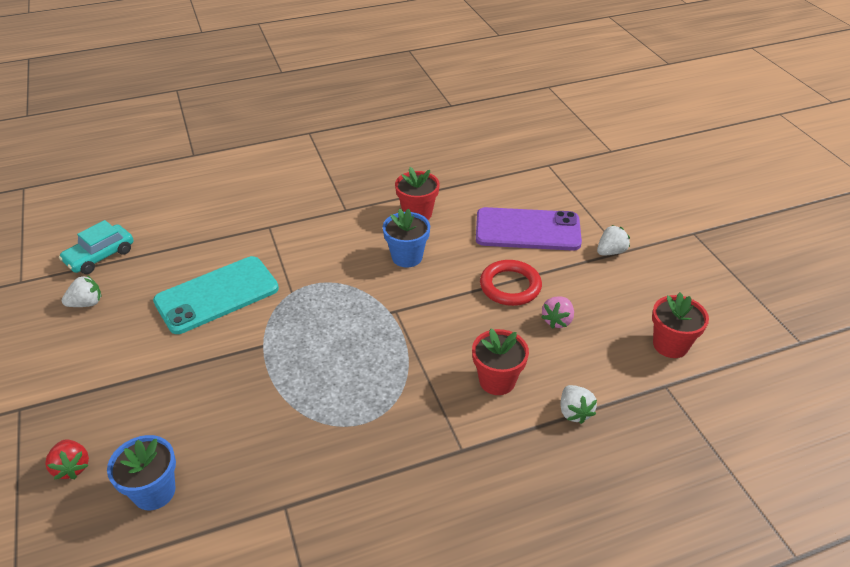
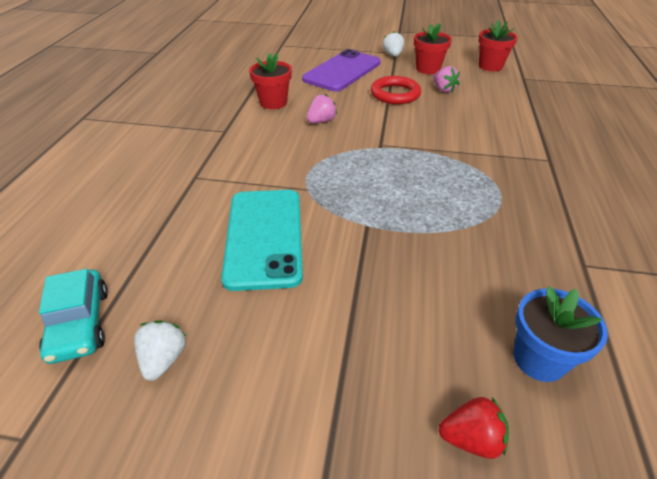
camera: 60 degrees left, 0 degrees up
(407, 257) = (321, 121): blue flower pot -> pink strawberry
(497, 381) = (487, 126): red flower pot -> red flower pot (428, 69)
(574, 412) = (532, 110): white strawberry -> none

